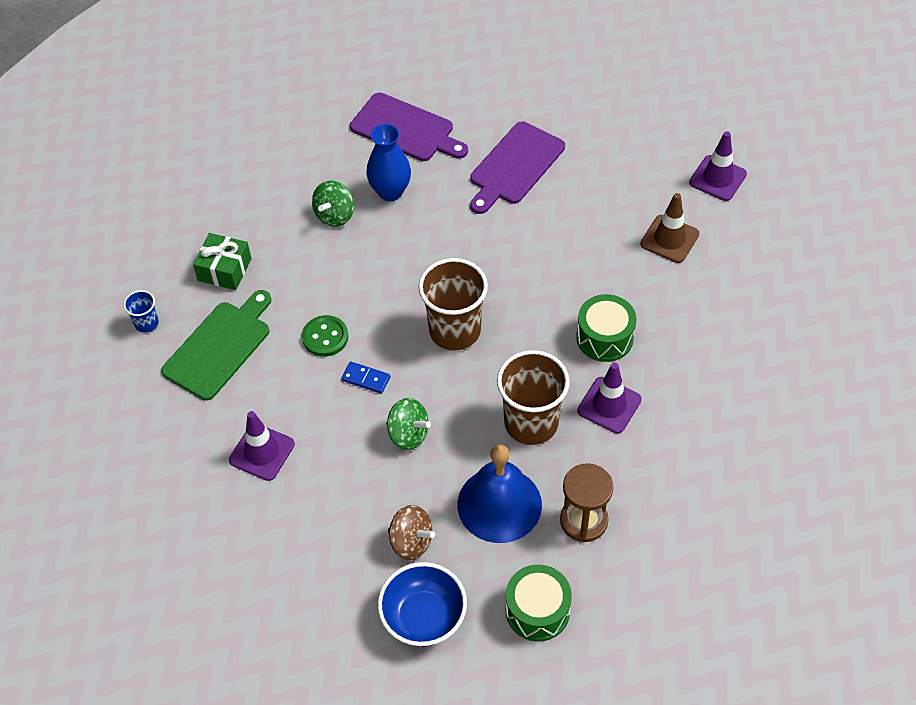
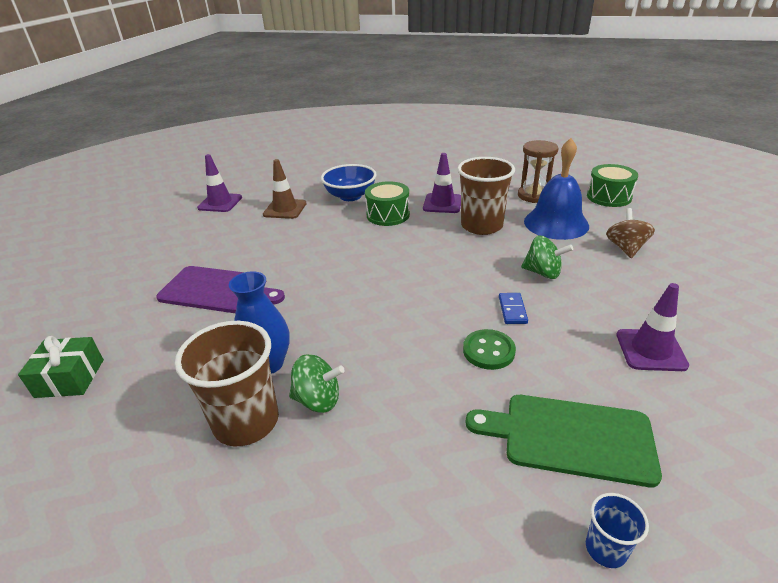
camera: 110 degrees left, 20 degrees down
(224, 269) = (455, 485): green gift -> green gift (70, 378)
(405, 129) = (162, 381): purple cutting board -> none
(408, 434) = (543, 273): green spinning top -> green spinning top turned 105 degrees clockwise
(423, 617) = (668, 230): blue bowl -> blue bowl (350, 196)
(455, 330) = (425, 276): brown cup -> brown cup (246, 421)

